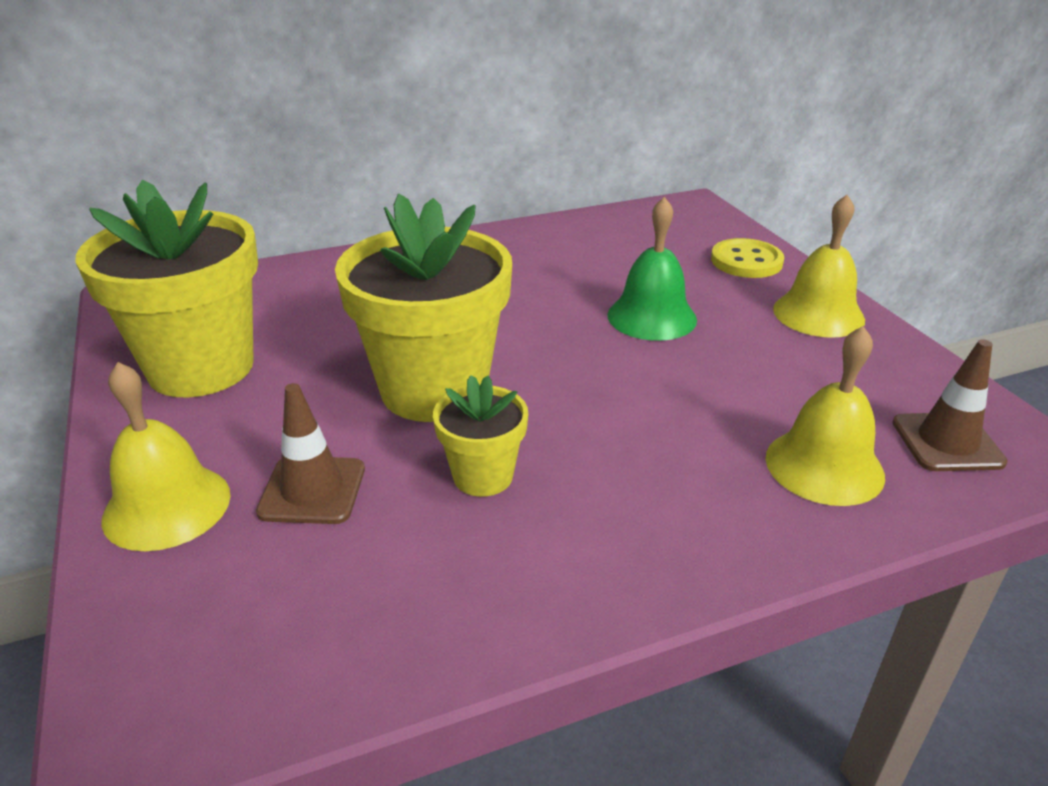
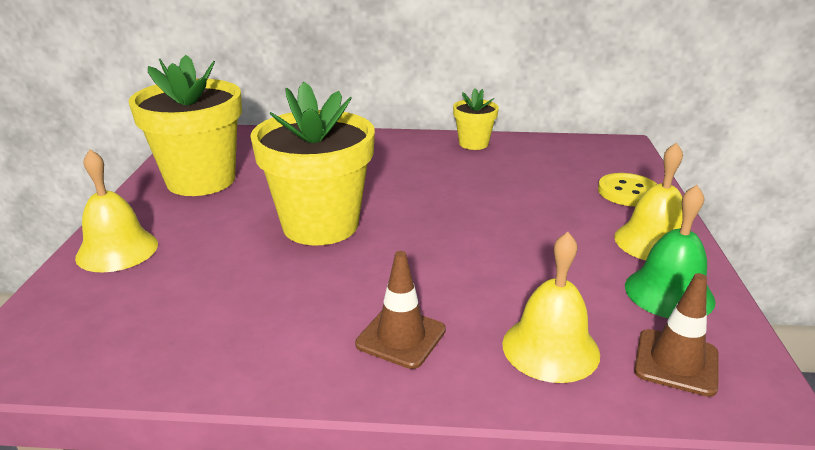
camera: 25 degrees right, 5 degrees down
(312, 490) = (197, 263): brown traffic cone -> brown traffic cone (401, 337)
(483, 476) = (302, 284): yellow flower pot -> yellow flower pot (473, 143)
(651, 317) = (513, 214): green bell -> green bell (669, 293)

